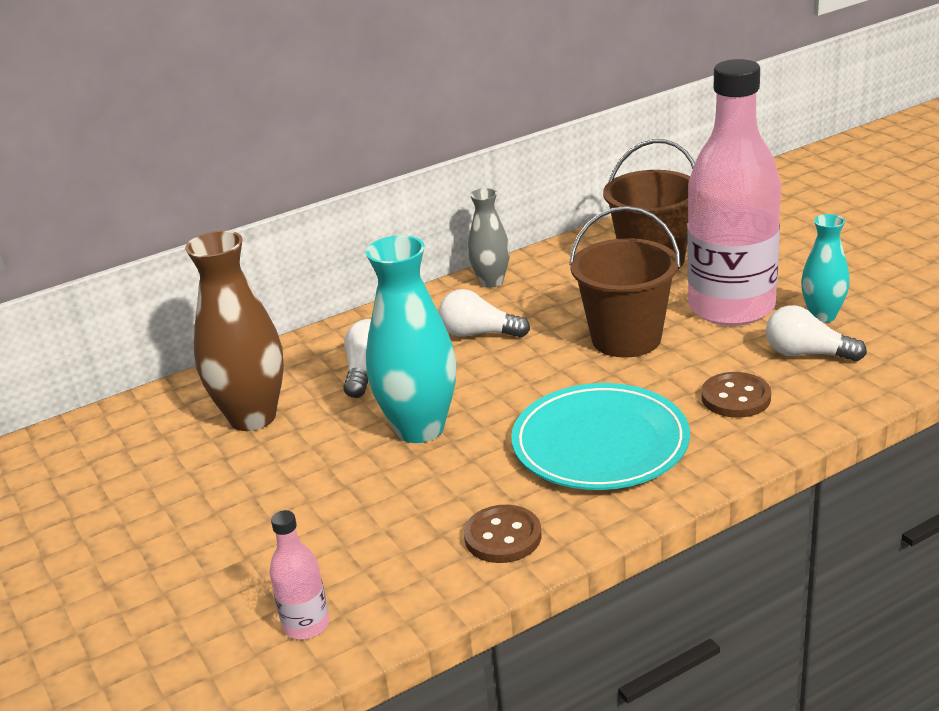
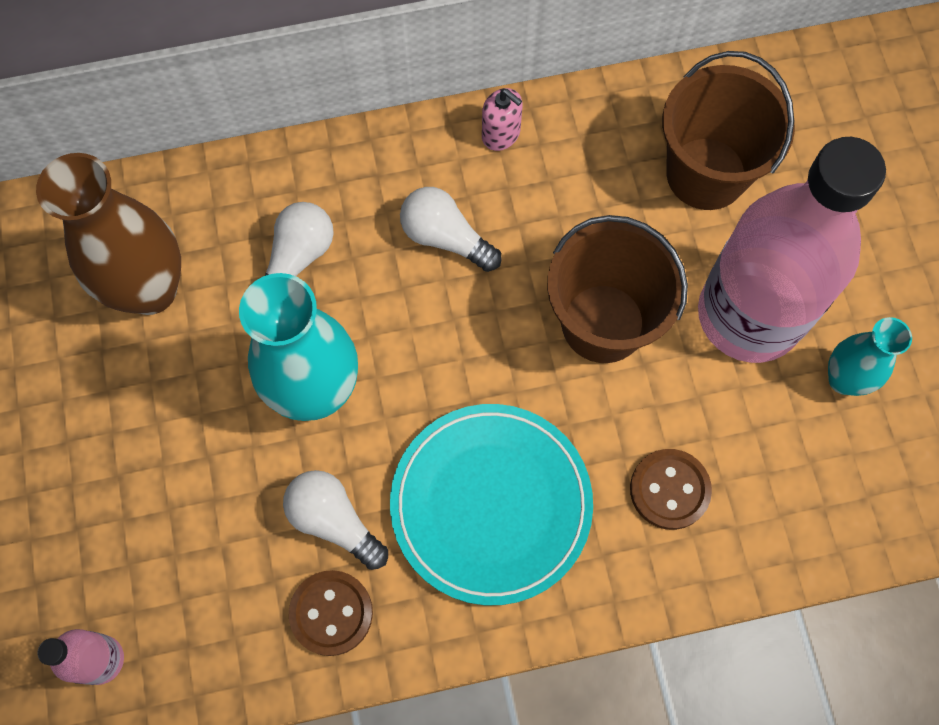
camera: 15 degrees right, 40 degrees up
(491, 282) = (501, 134): grey vase -> pink soap dispenser
(807, 354) = (787, 445): white light bulb -> white light bulb (334, 521)

